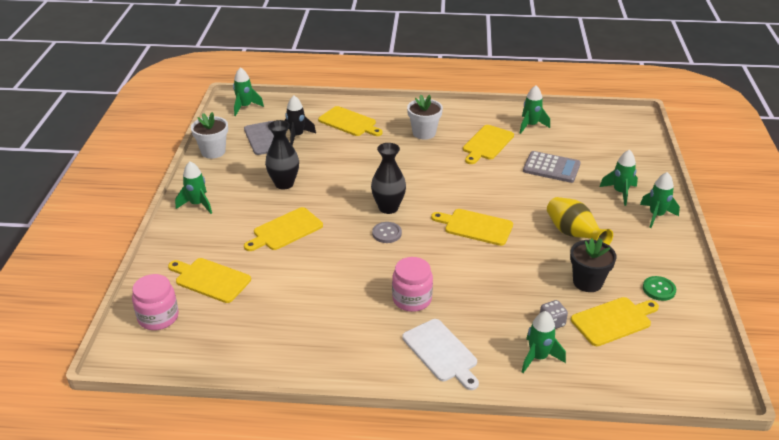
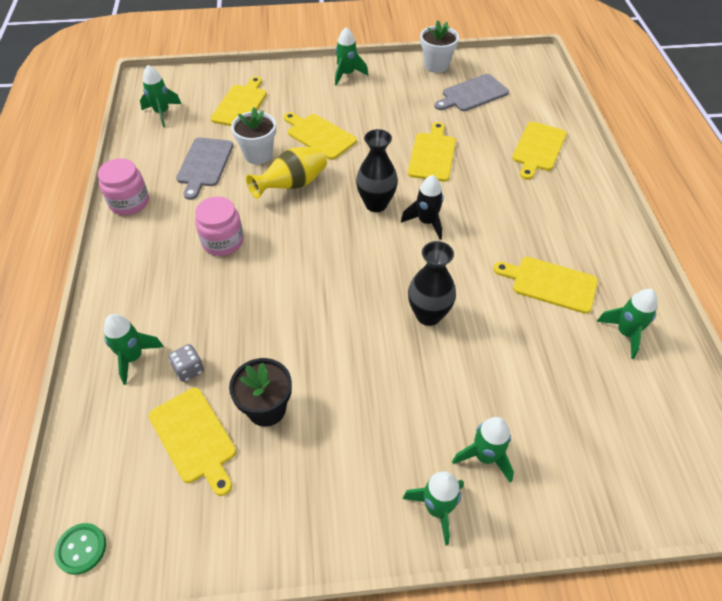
camera: 80 degrees right, 15 degrees up
(158, 317) = (191, 88): pink jar -> pink jar (129, 202)
(245, 107) = (529, 68): green rocket -> green rocket (162, 113)
(284, 184) = (396, 121): black vase -> black vase (428, 315)
(297, 136) = (490, 114): black rocket -> black rocket (426, 222)
(299, 309) = (204, 164): none -> grey cutting board
(387, 233) = (329, 209): grey button -> none
(424, 133) = (547, 217): white flower pot -> white flower pot (258, 154)
(441, 352) = (144, 273): white cutting board -> none
(475, 227) = (358, 285): yellow cutting board -> yellow cutting board (432, 155)
(551, 168) = (519, 363): grey calculator -> none
(573, 234) = (364, 392): yellow vase -> yellow vase (292, 185)
(659, 289) = (259, 499): green button -> green button (81, 549)

